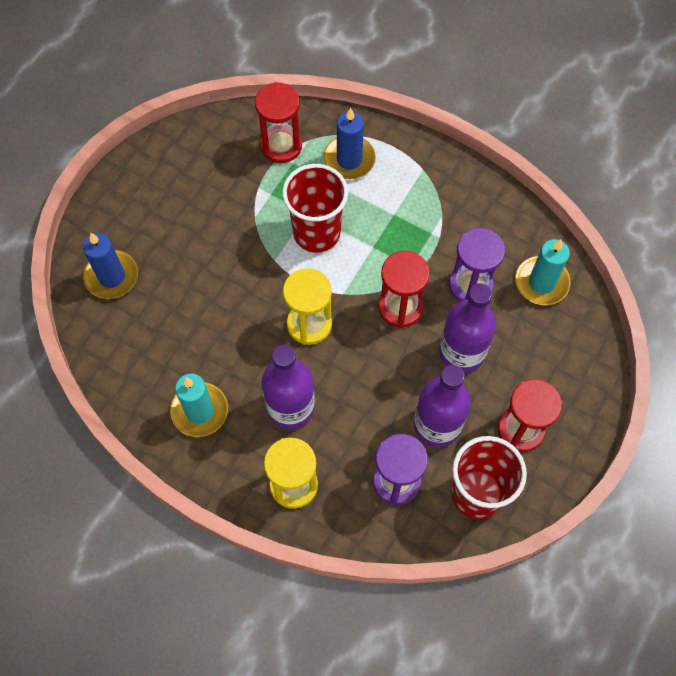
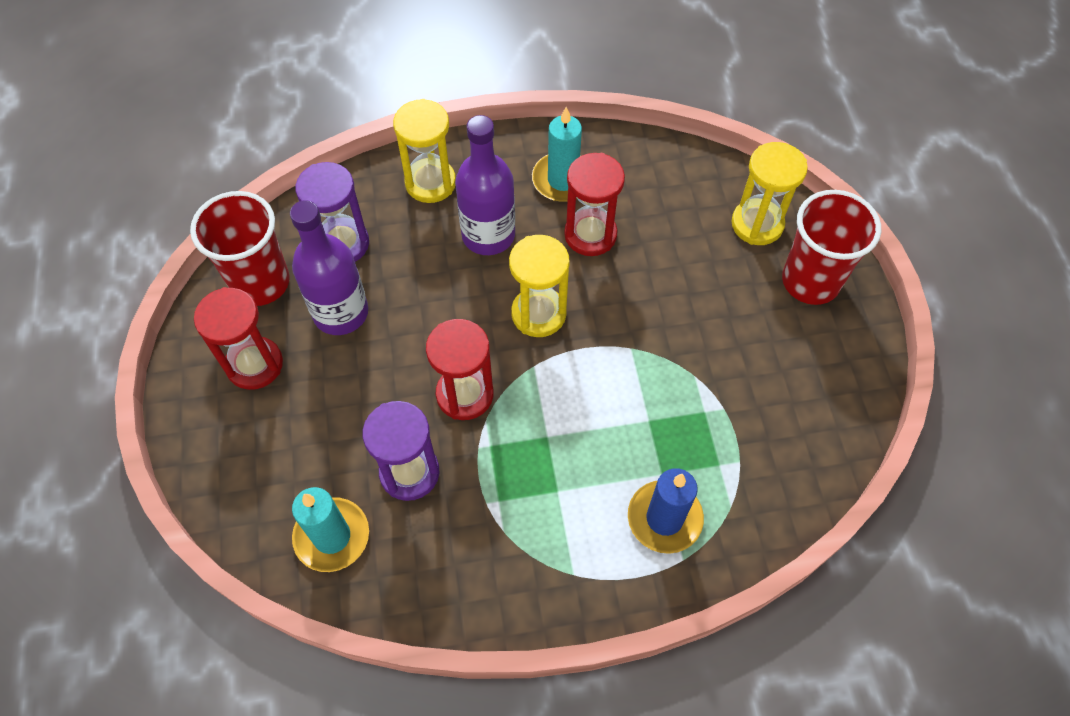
camera: 140 degrees right, 5 degrees down
(111, 276) = (757, 224): blue candle -> yellow hourglass
(281, 146) = (751, 474): red hourglass -> red hourglass (590, 235)
(316, 233) = (617, 406): red cup -> red cup (810, 281)
(461, 352) = (366, 395): purple bottle -> none

